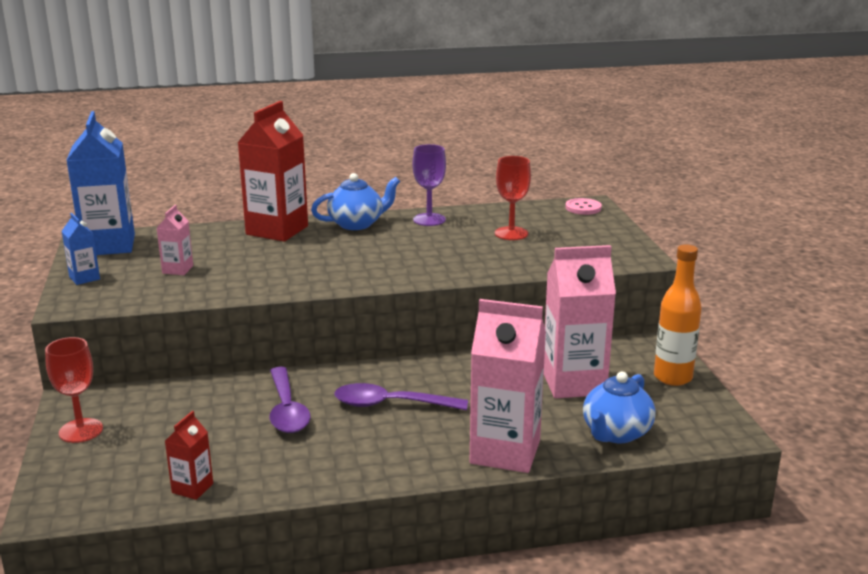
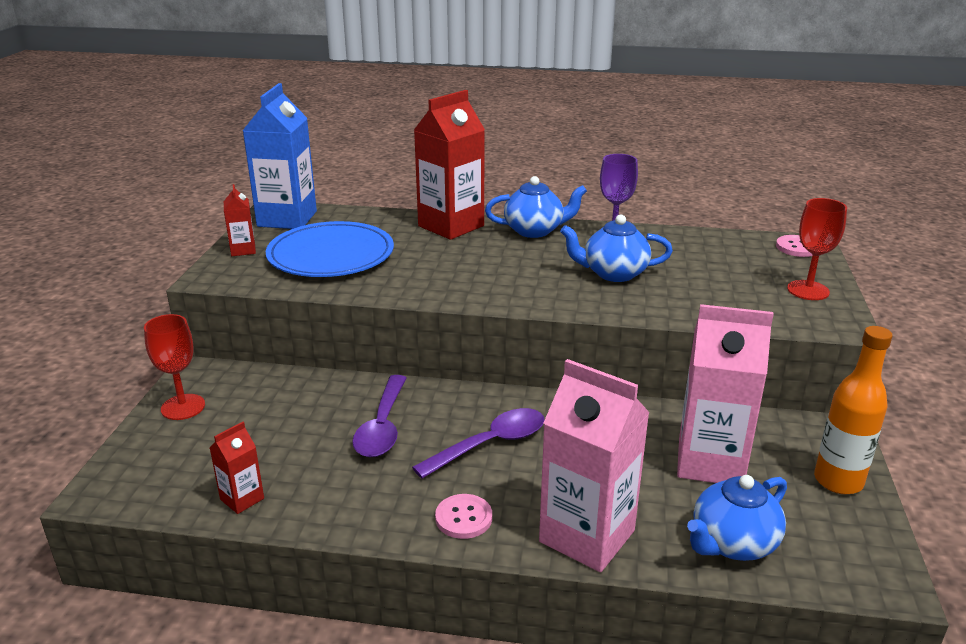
camera: 20 degrees right, 5 degrees up
(84, 278) = (243, 250): blue carton -> red carton
(178, 269) = (331, 255): pink carton -> blue plate
(390, 404) = (490, 444): purple spoon -> purple spoon turned 120 degrees clockwise
(399, 460) = (463, 518): none -> pink button
(446, 248) = (613, 273): none -> blue teapot
(511, 233) = (696, 267): red goblet -> red goblet (808, 290)

